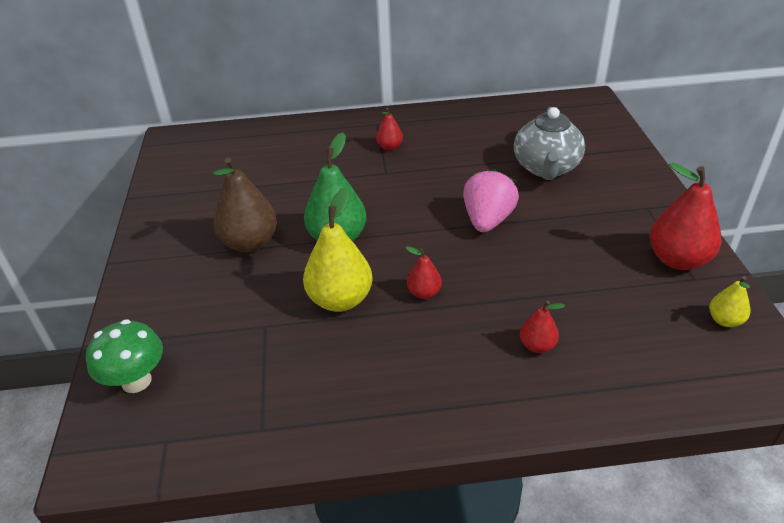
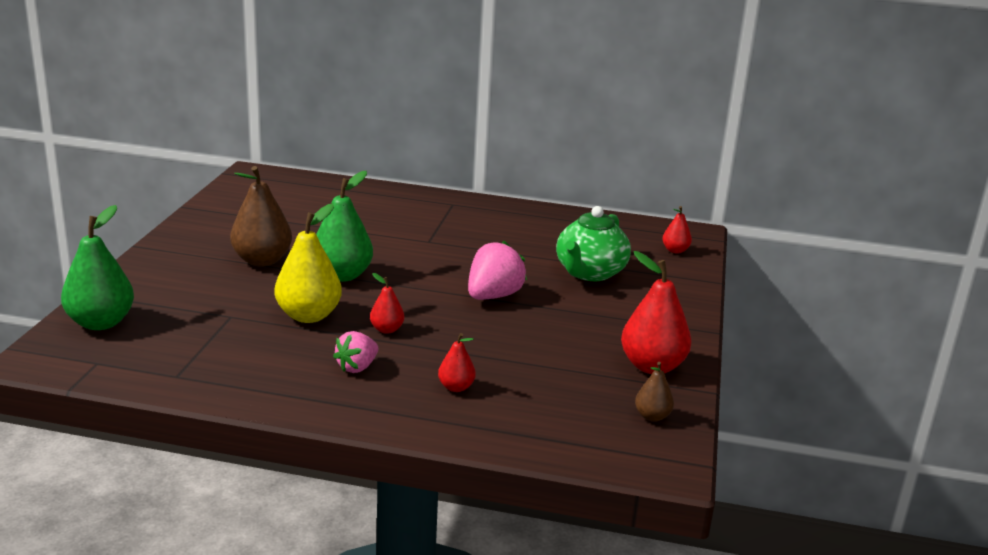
camera: 15 degrees right, 15 degrees down
(136, 381) = (101, 323): green mushroom -> green pear
(389, 147) = (449, 223): red pear -> red pear (675, 250)
(430, 352) = (357, 367): none -> pink strawberry
(546, 168) = (590, 273): grey teapot -> green teapot
(724, 320) = (652, 416): yellow pear -> brown pear

